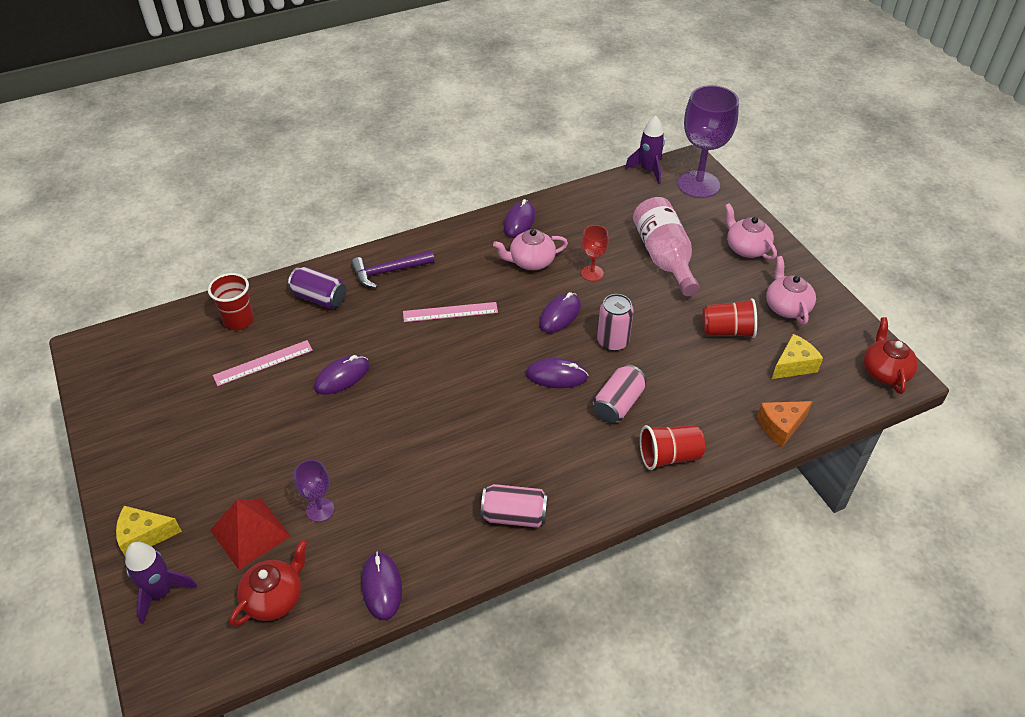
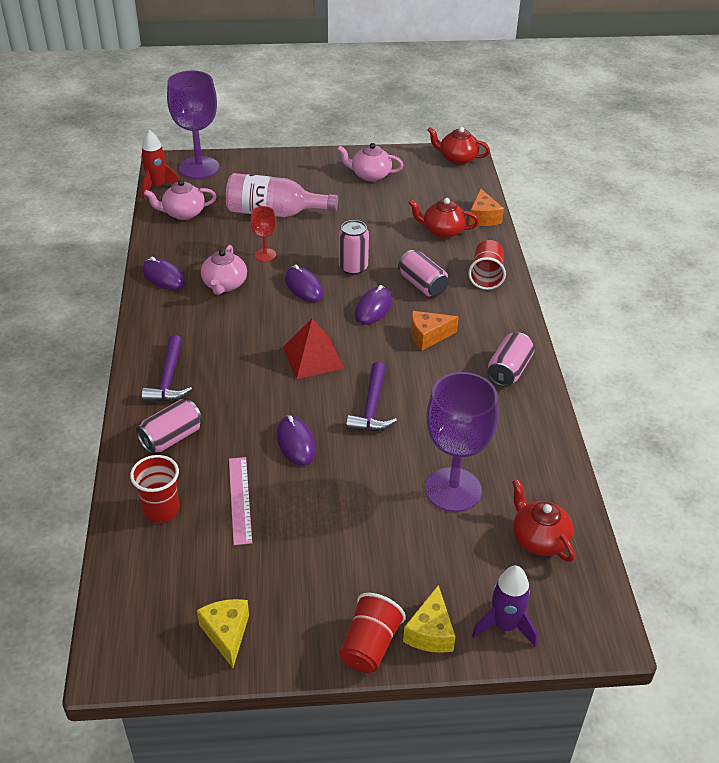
camera: 70 degrees left, 5 degrees down
(250, 533) = (459, 545): red pyramid -> red pyramid (313, 357)
(319, 298) = (171, 438): purple can -> pink can
(320, 510) = (453, 490): purple goblet -> purple goblet, size x2.06
(381, 587) = (550, 465): purple mouse -> none
(409, 416) = (371, 407): none -> purple hammer
(450, 312) = (255, 350): pink ruler -> none
(535, 431) = (428, 336): none -> orange cheese
(648, 170) = (157, 186): purple rocket -> red rocket
(727, 331) = (377, 209): red cup -> red cup (370, 645)
(727, 396) = (442, 231): none -> red teapot
(746, 248) = (294, 171): pink teapot -> pink teapot (183, 213)
(793, 365) = (429, 192): yellow cheese -> yellow cheese (226, 634)

